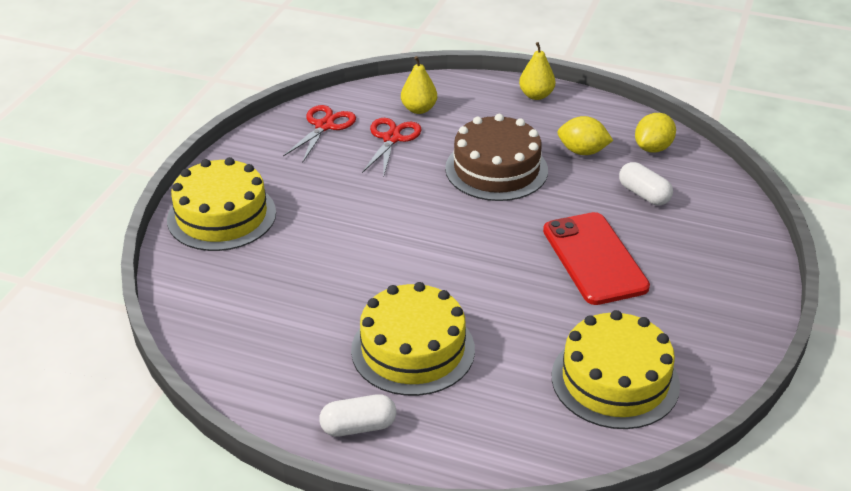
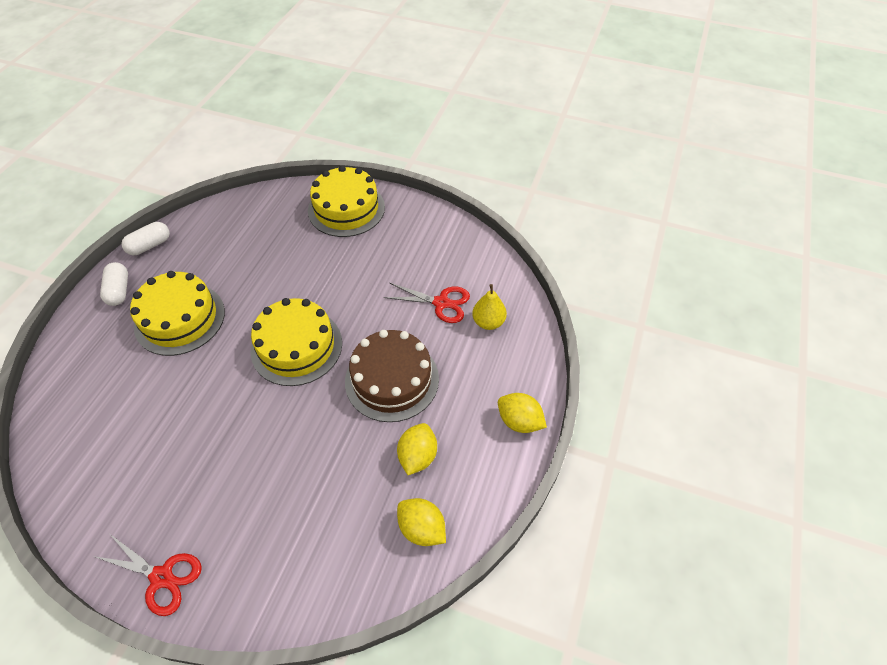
camera: 90 degrees right, 15 degrees up
(324, 126) = (460, 258): red scissors -> red scissors (162, 577)
(536, 95) = (519, 421): yellow pear -> yellow lemon
(594, 258) = (253, 449): red phone -> none
(615, 380) = (106, 448): yellow cake -> yellow cake (296, 346)
(644, 194) = (341, 506): white capsule -> white capsule (150, 245)

